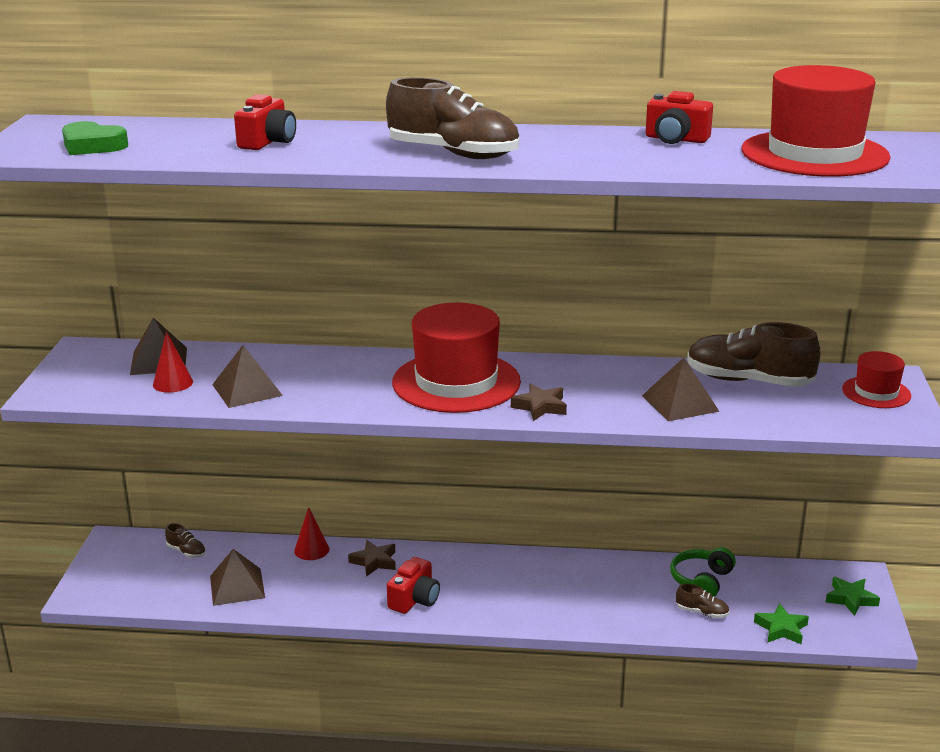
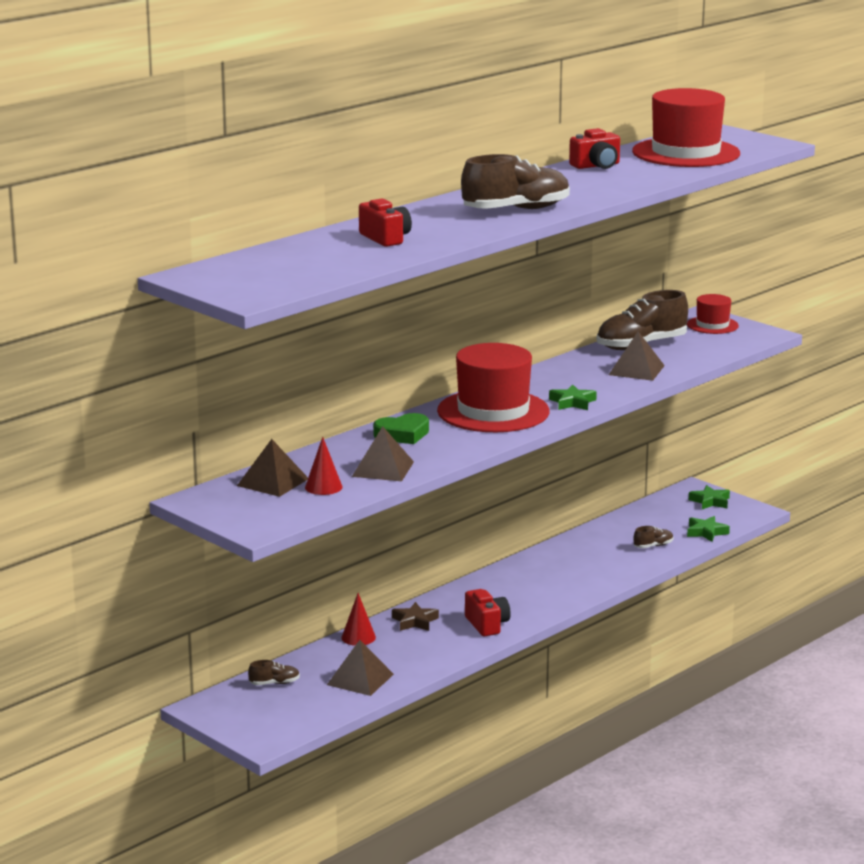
camera: 50 degrees left, 5 degrees down
(92, 146) = (286, 276): green heart -> green heart (402, 434)
(540, 407) = (572, 402): brown star -> green star
(701, 581) = (621, 532): green headphones -> none

